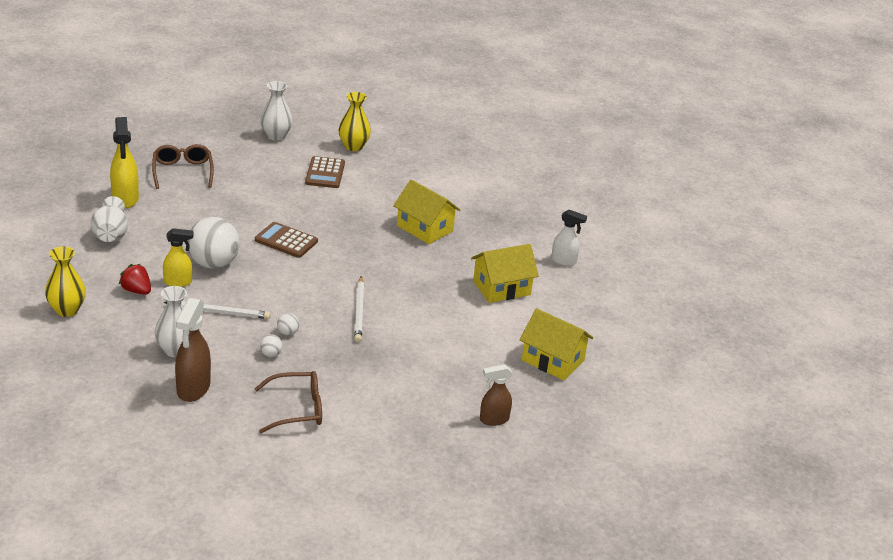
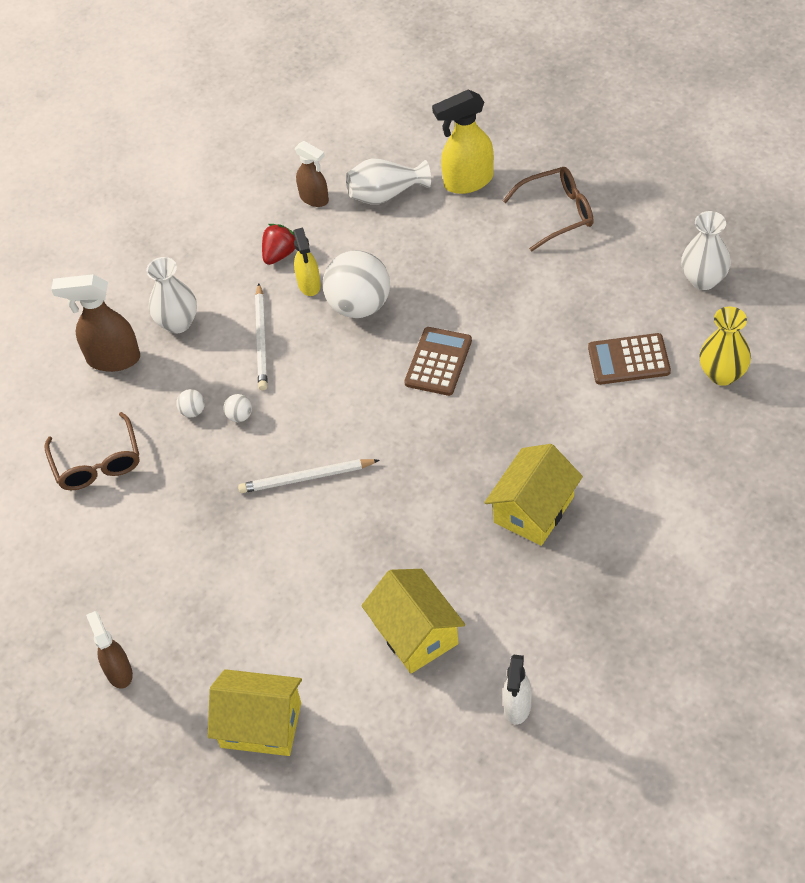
camera: 90 degrees right, 20 degrees up
(67, 310) = (225, 209): yellow vase -> none
(90, 266) = (314, 199): none -> brown spray bottle
(552, 360) = (261, 725): yellow house -> yellow house turned 75 degrees clockwise

